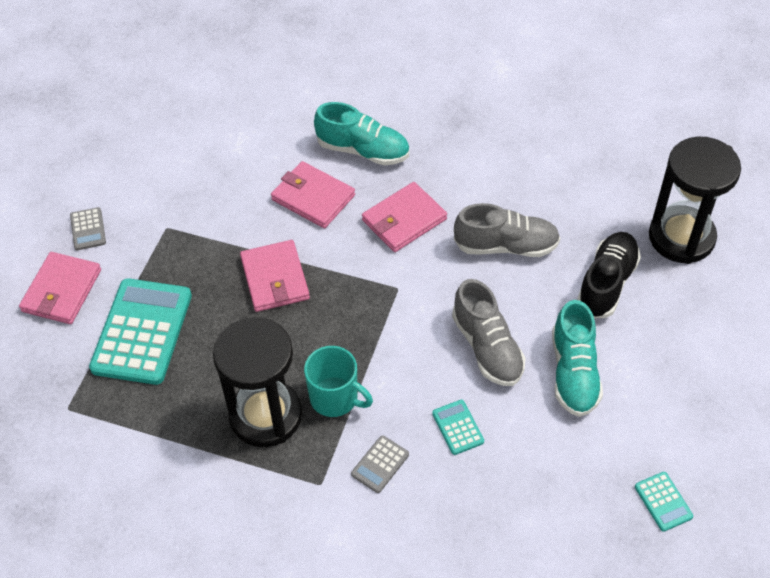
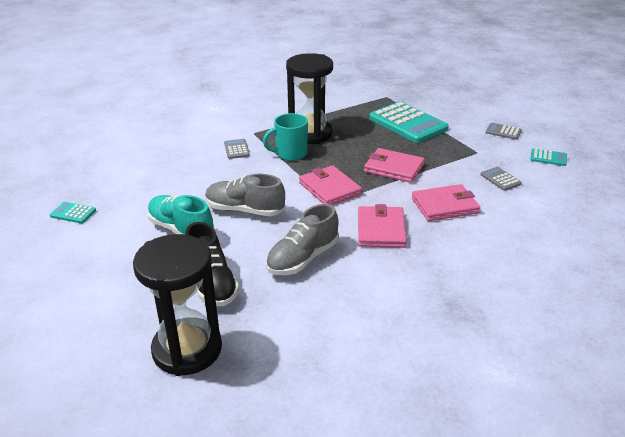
camera: 130 degrees right, 20 degrees down
(61, 291) = (464, 114): pink wallet -> pink wallet (329, 188)
(216, 181) = (500, 179): none -> grey calculator
(363, 150) = (469, 244): turquoise shoe -> none
(458, 427) = (217, 177): turquoise calculator -> turquoise calculator (548, 158)

